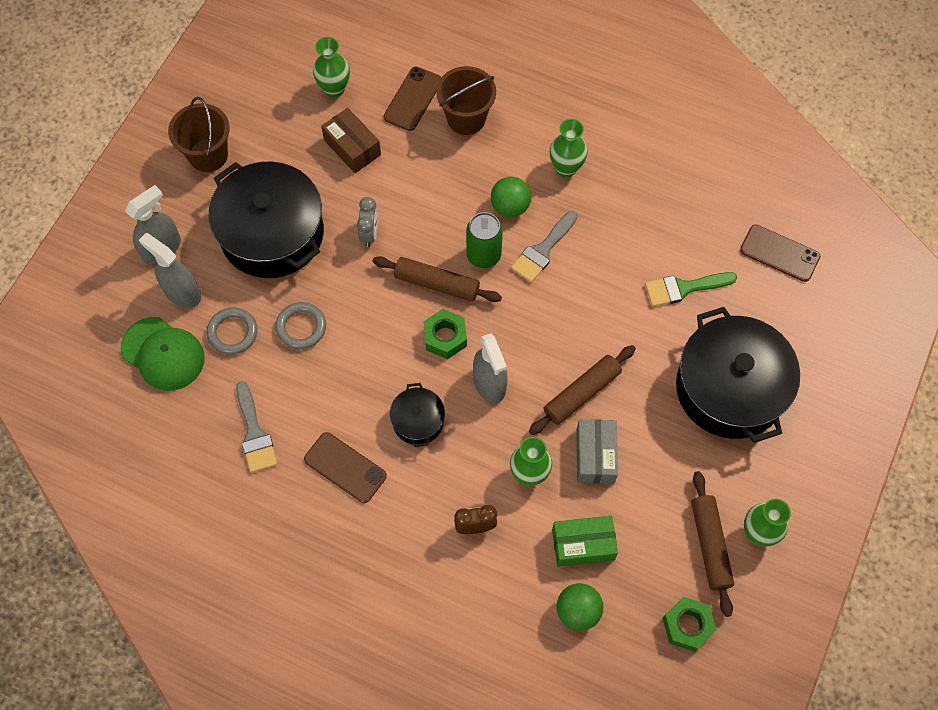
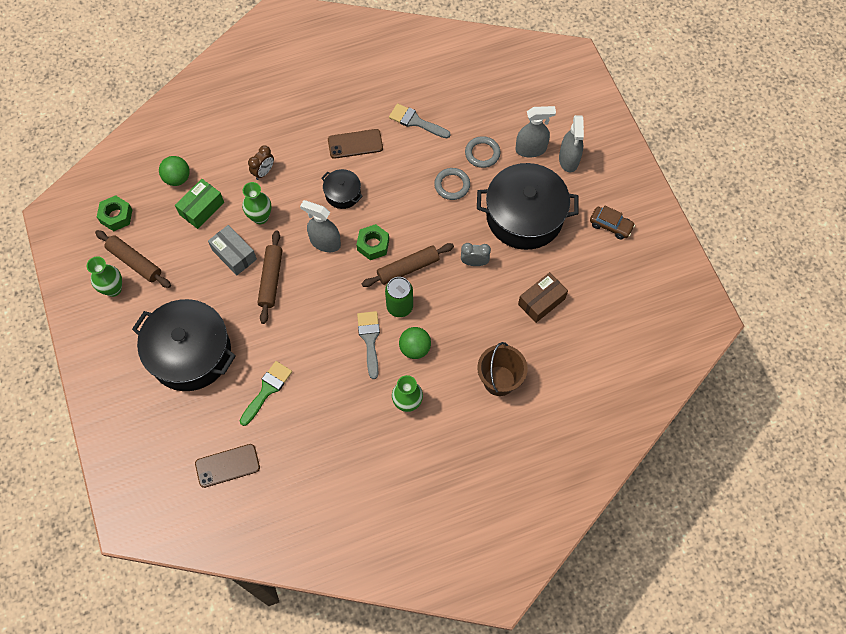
camera: 135 degrees right, 0 degrees up
(163, 354) = (502, 116): green cap -> none
(208, 155) = (610, 225): brown bucket -> brown car
(334, 89) = (594, 327): green vase -> none
(352, 147) = (541, 301): brown box -> brown box turned 45 degrees counterclockwise
(369, 233) = (474, 262): grey clock -> grey clock turned 135 degrees clockwise
(412, 99) = (543, 363): brown phone -> none

